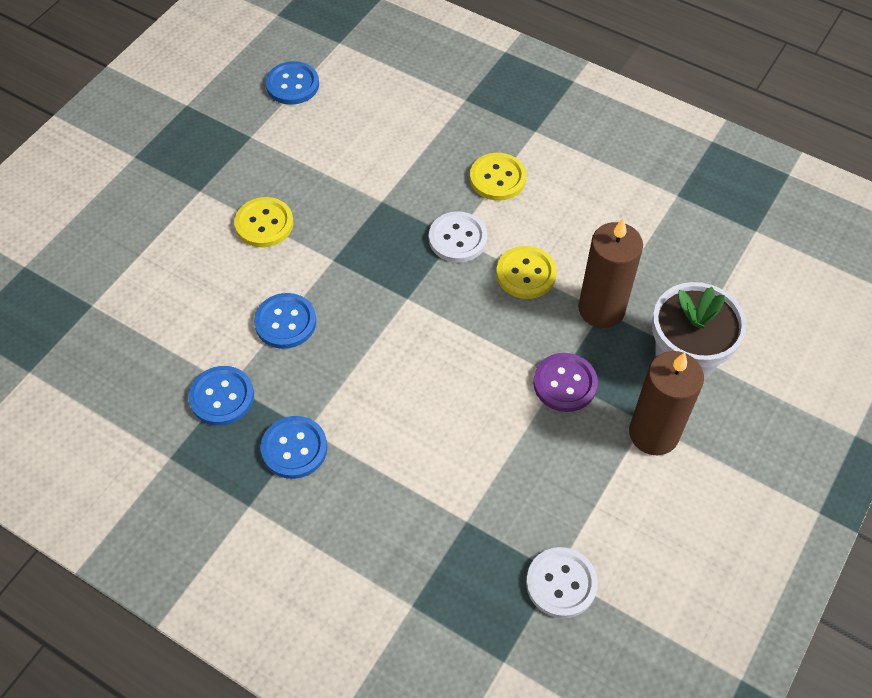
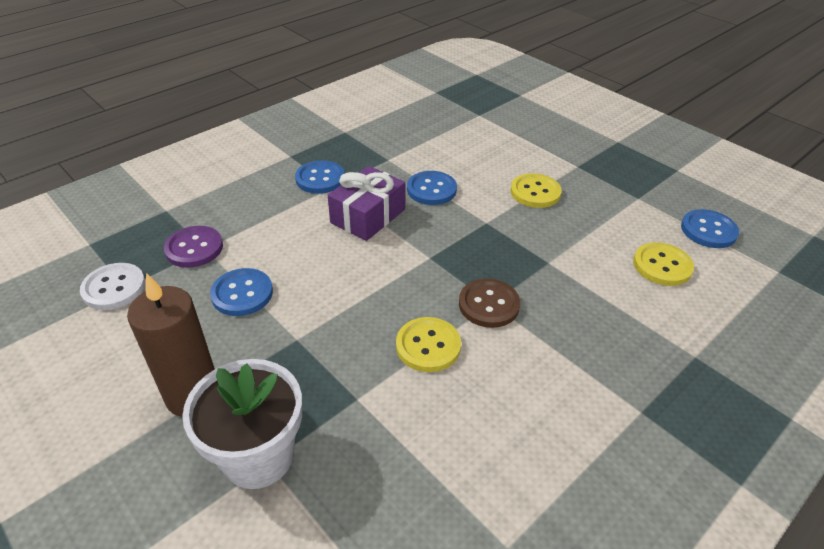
camera: 105 degrees right, 15 degrees down
(222, 397) = (379, 155): blue button -> blue button (242, 294)
(355, 373) = (368, 216): none -> purple gift
(457, 238) = (489, 304): white button -> brown button
(497, 178) = (566, 355): yellow button -> yellow button (662, 266)
(565, 383) = (287, 341): purple button -> purple button (194, 248)
(601, 309) = (359, 398): brown candle -> none

